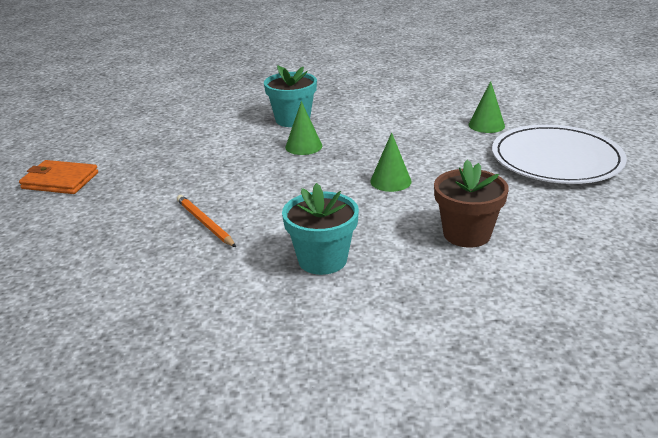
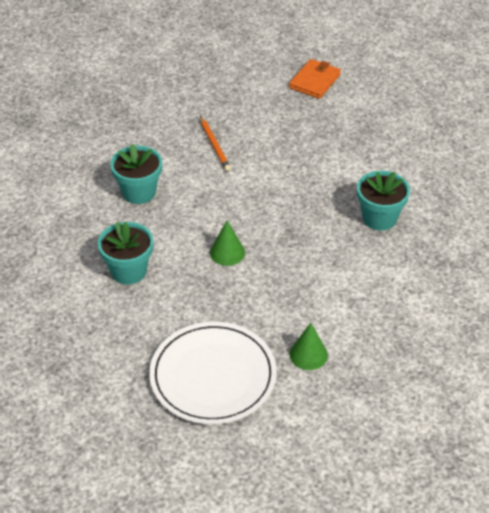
camera: 105 degrees right, 15 degrees up
(205, 223) = (215, 145): orange pencil -> orange pencil turned 90 degrees clockwise
(303, 146) = (317, 215): green cone -> none
(466, 234) = (128, 271): brown flower pot -> turquoise flower pot

